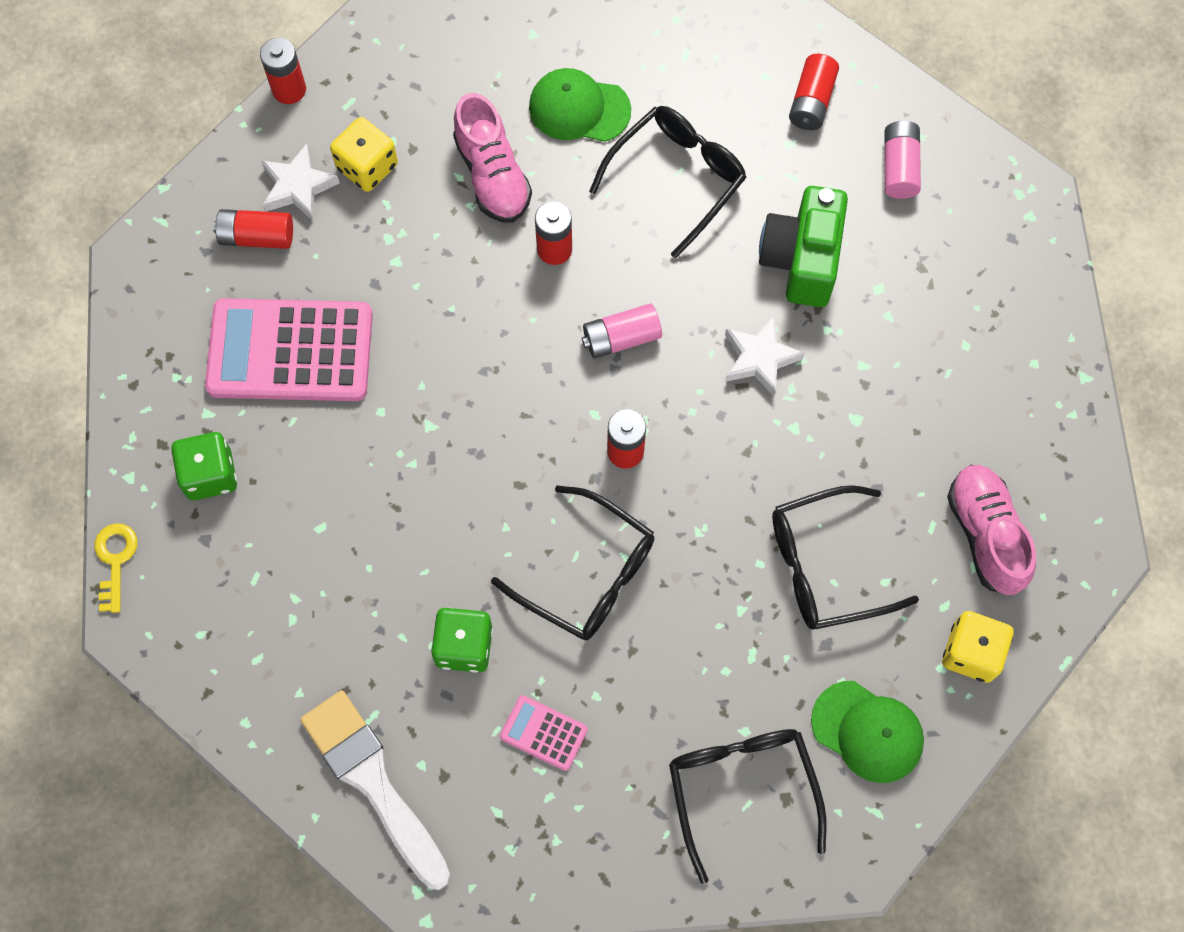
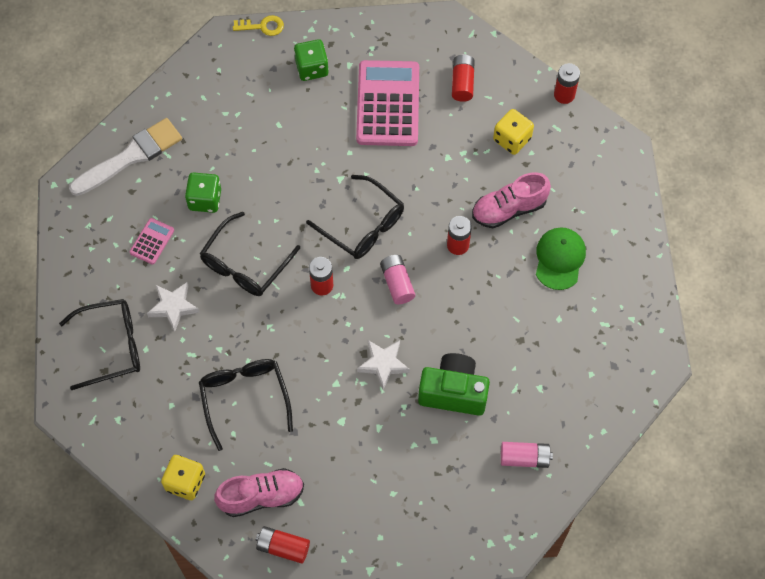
camera: 90 degrees right, 5 degrees down
(298, 187) = (496, 103): white star -> white star (173, 307)
(677, 178) = (510, 317): black glasses -> black glasses (363, 225)
(811, 101) = (573, 403): red battery -> red battery (283, 547)
(867, 731) = (140, 418): green cap -> none

